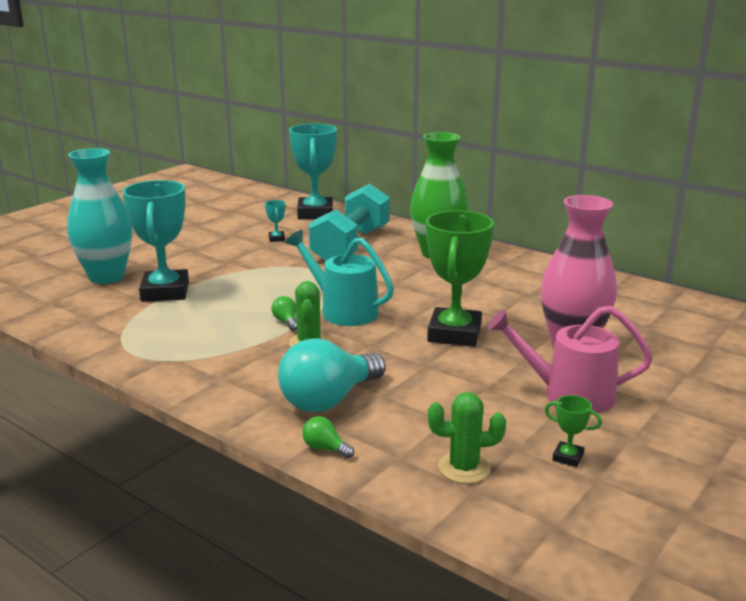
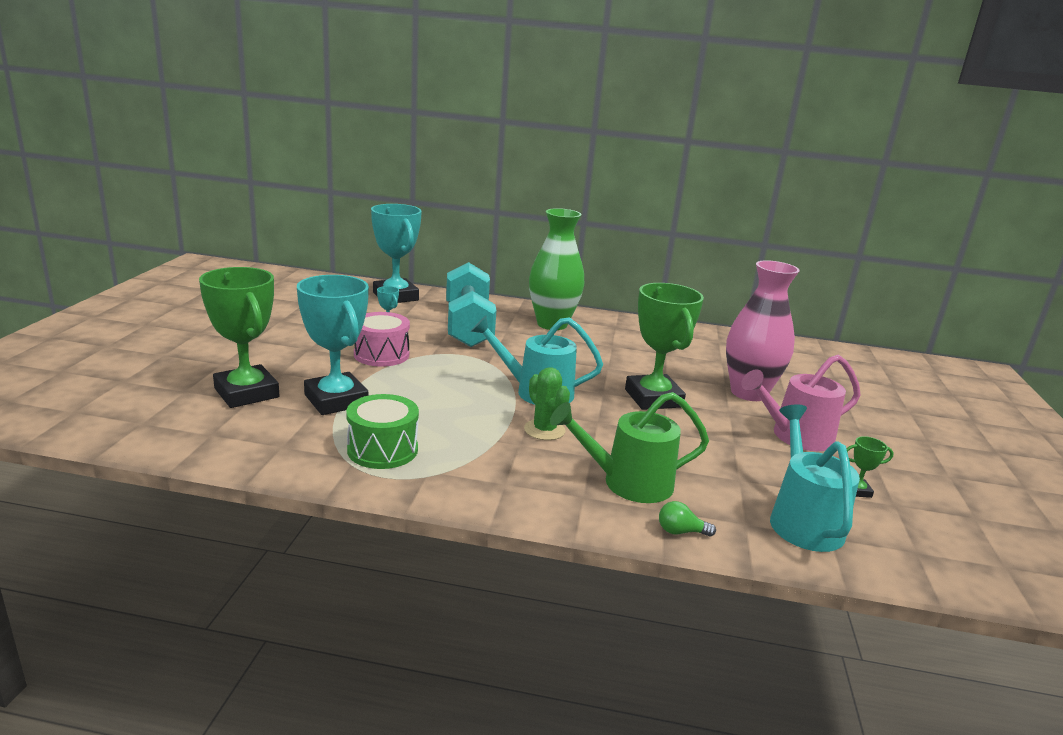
camera: 30 degrees left, 0 degrees up
(106, 277) = (246, 393): turquoise vase -> green trophy
(156, 335) = (382, 450): none -> green drum
(244, 261) = (381, 354): none -> pink drum
(286, 322) = (498, 412): green light bulb -> none
(329, 400) = (627, 483): turquoise light bulb -> green watering can
(464, 468) = (802, 520): green cactus -> turquoise watering can

